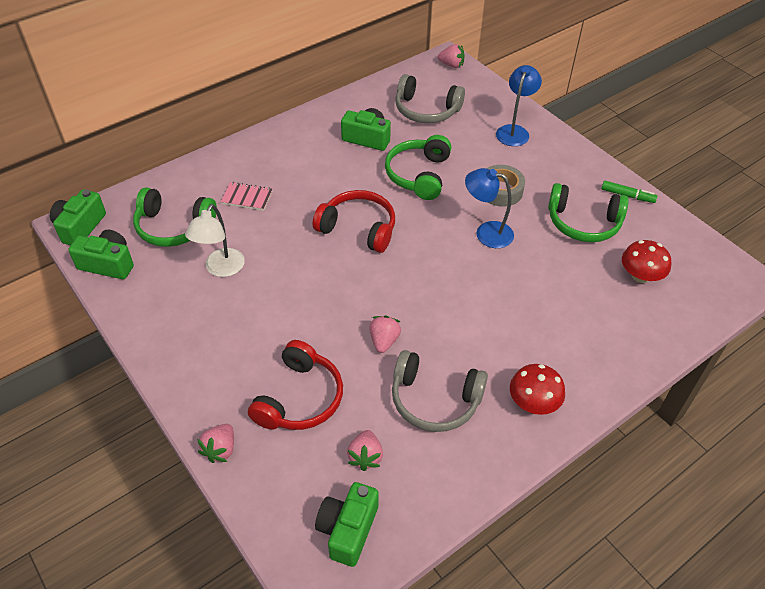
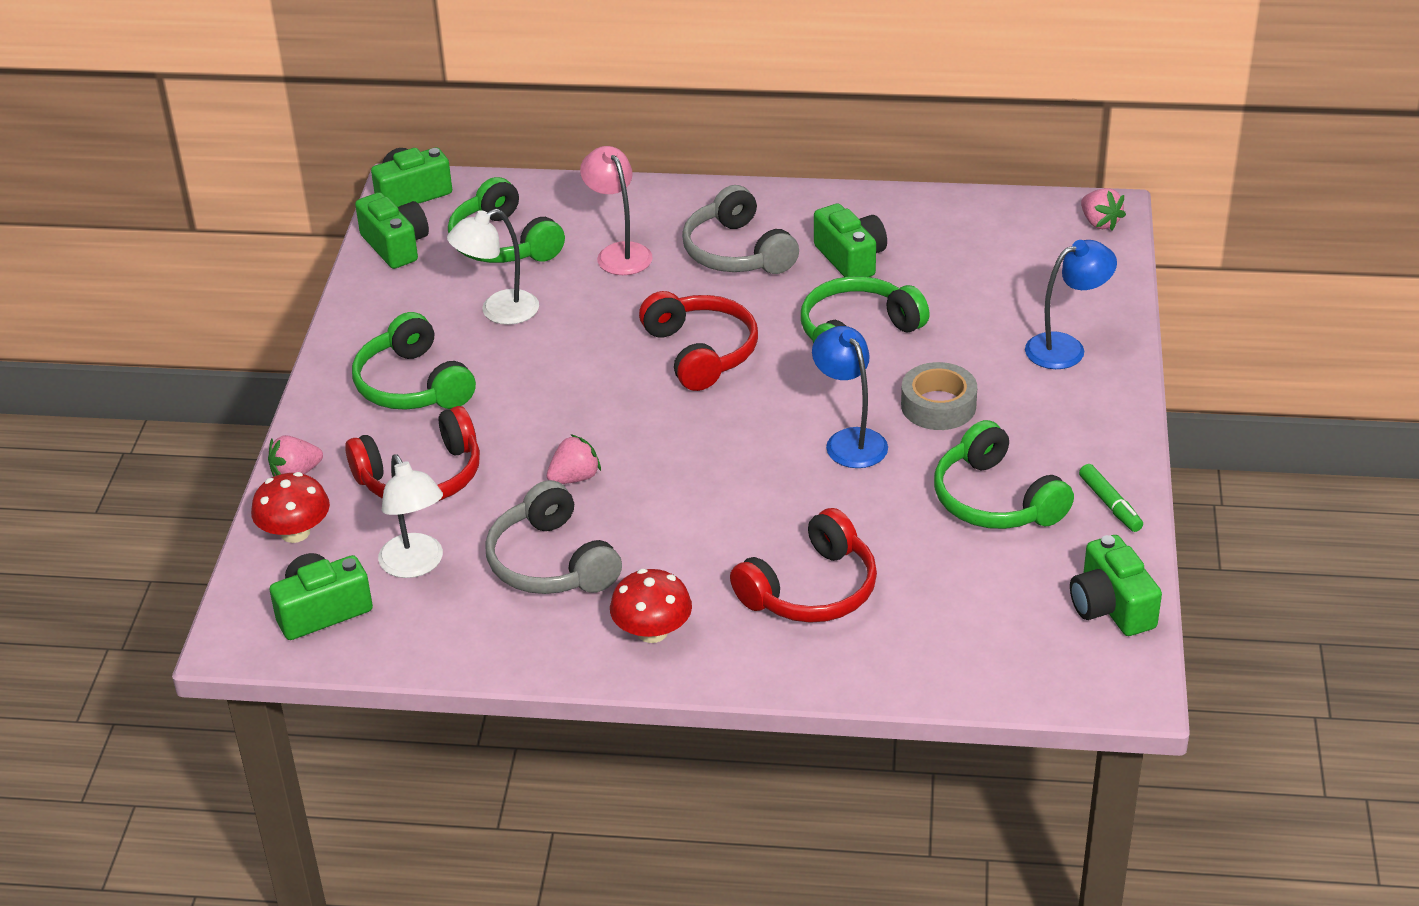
camera: 45 degrees right, 10 degrees down
(224, 344) = (413, 385): none -> green headphones
(247, 197) = (619, 253): pink notebook -> pink lamp
(365, 457) = (416, 565): pink strawberry -> white lamp
(426, 110) = (978, 262): grey headphones -> grey headphones (737, 252)
(571, 324) = (811, 589): none -> red headphones
(640, 276) = (980, 596): red mushroom -> red mushroom (295, 532)
(691, 245) = (1111, 606): none -> green camera

